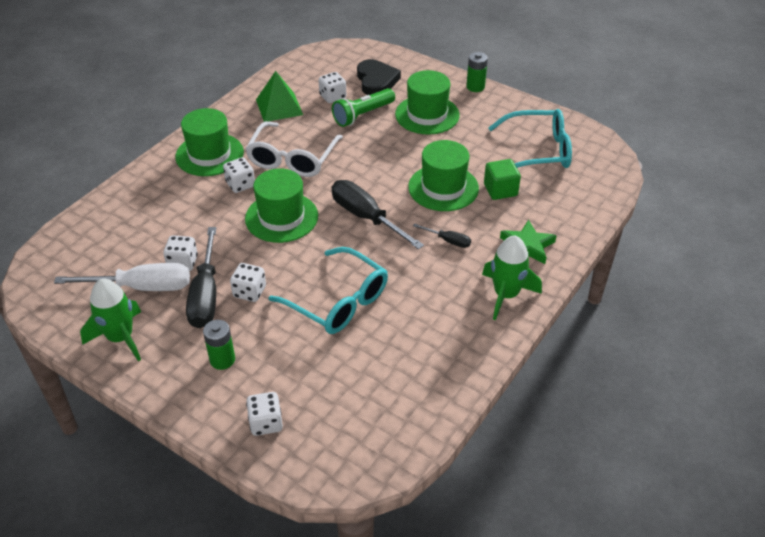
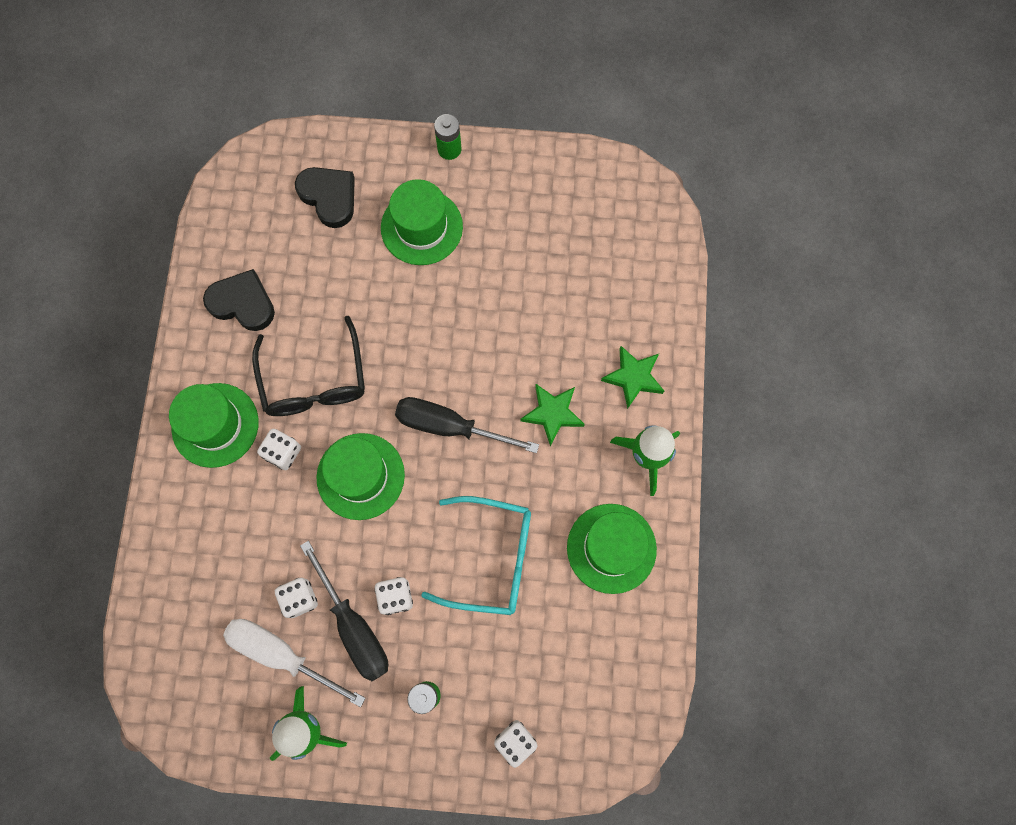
camera: 30 degrees left, 30 degrees up
(142, 287) = (281, 654): white screwdriver -> white screwdriver turned 120 degrees counterclockwise
(279, 107) = (243, 303): green pyramid -> black heart
(292, 159) = (314, 381): white glasses -> black glasses
(332, 97) = (295, 252): white dice -> none
(362, 115) = (349, 266): green flashlight -> none
(443, 188) = (504, 337): green hat -> green hat (611, 548)
(448, 241) = (552, 414): black screwdriver -> green star
(500, 190) = (565, 309): green cube -> none
(538, 151) = (574, 224): turquoise glasses -> none

